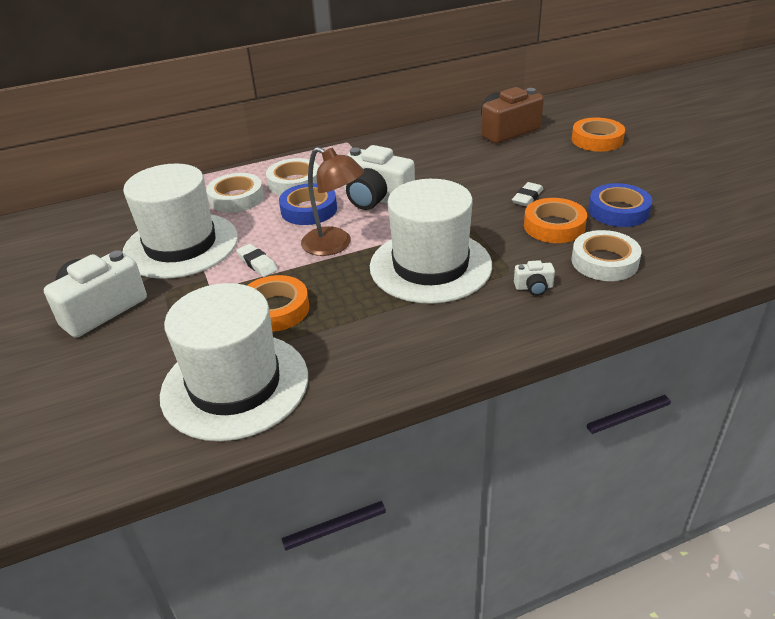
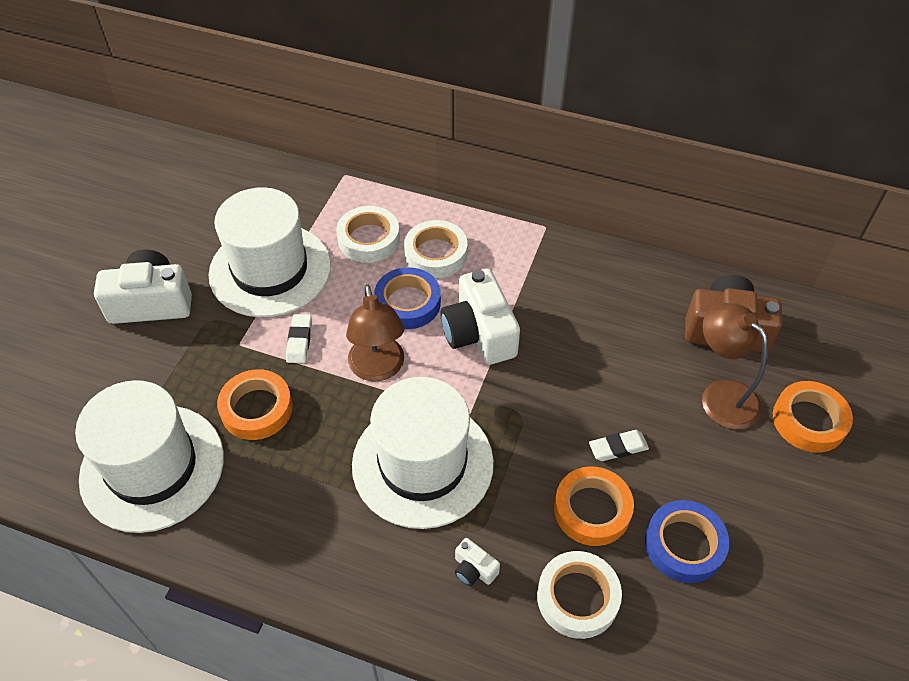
camera: 40 degrees right, 15 degrees up
(544, 153) = (721, 395): none -> brown lamp

